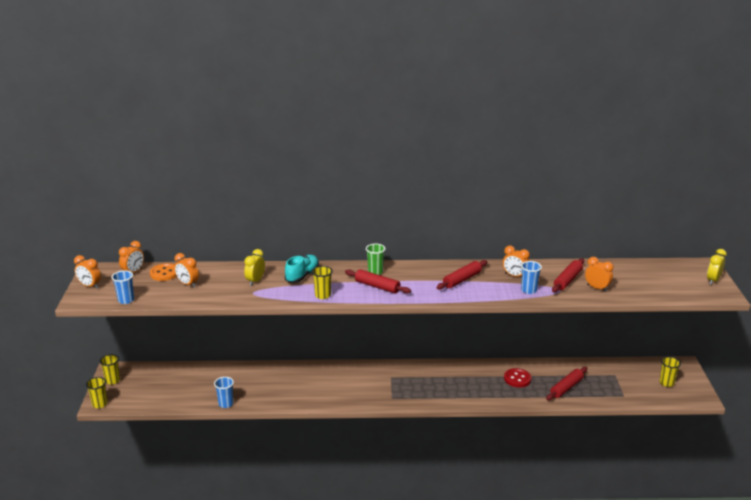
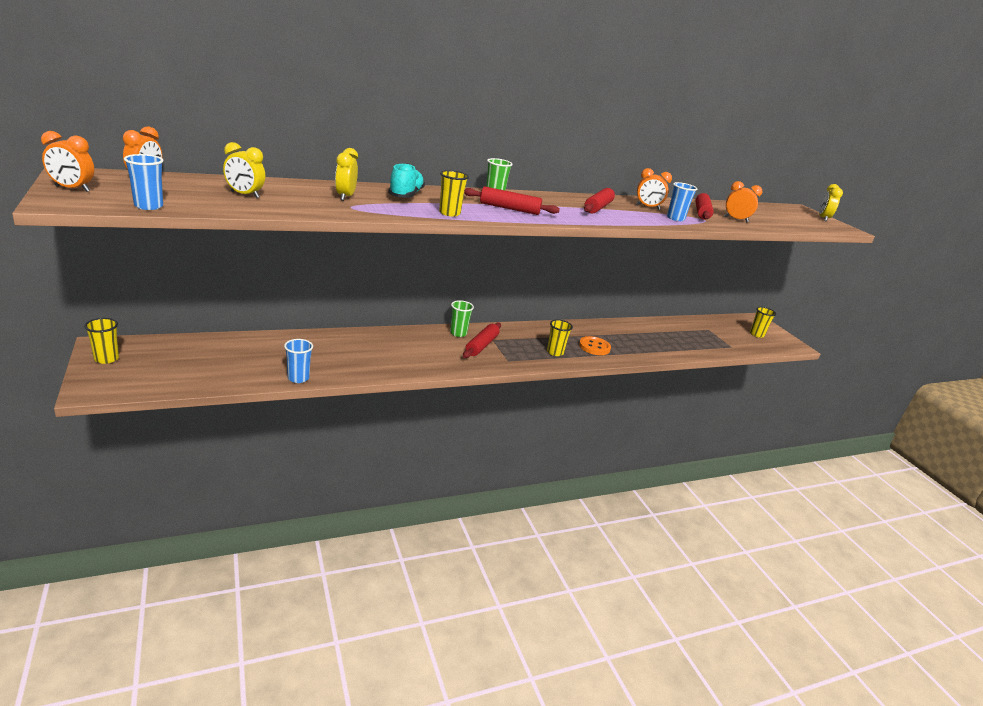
camera: 25 degrees left, 0 degrees up
(100, 404) = (93, 390): yellow cup -> yellow cup (555, 352)
(164, 273) = (199, 183): orange button -> orange button (594, 347)
(188, 284) = (245, 195): orange clock -> yellow clock
(365, 369) = (458, 333): none -> green cup
(517, 379) = (624, 336): red button -> none
(566, 388) = (676, 342): red rolling pin -> red rolling pin (482, 345)

